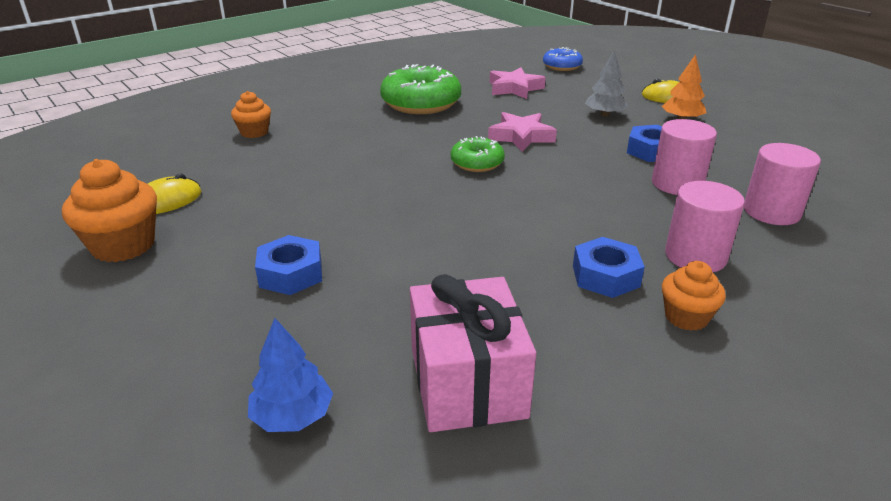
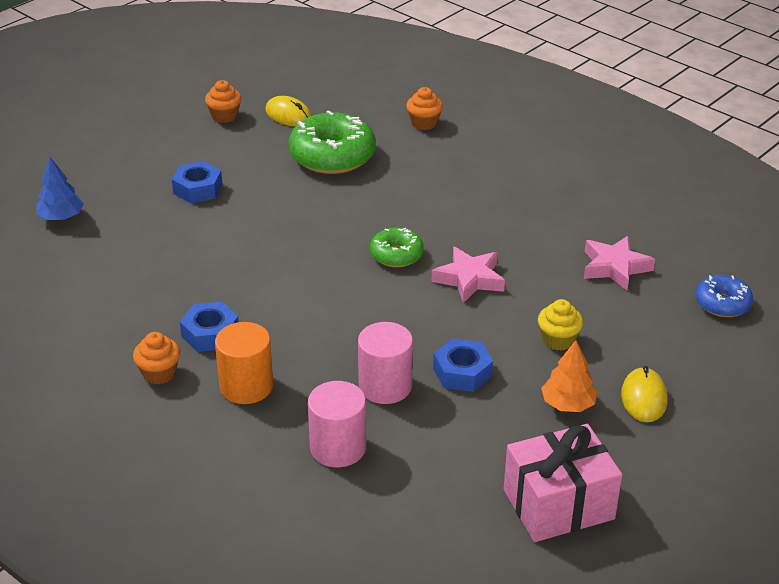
camera: 80 degrees right, 5 degrees up
(123, 245) = (224, 116): orange cupcake -> orange cupcake, size x0.61
(421, 103) = (535, 205): green donut -> green donut (332, 156)
(467, 382) = (88, 275): pink gift -> pink gift (558, 504)
(605, 114) = (558, 340): grey tree -> yellow cupcake
(695, 256) = (246, 386): pink cylinder -> orange cylinder

